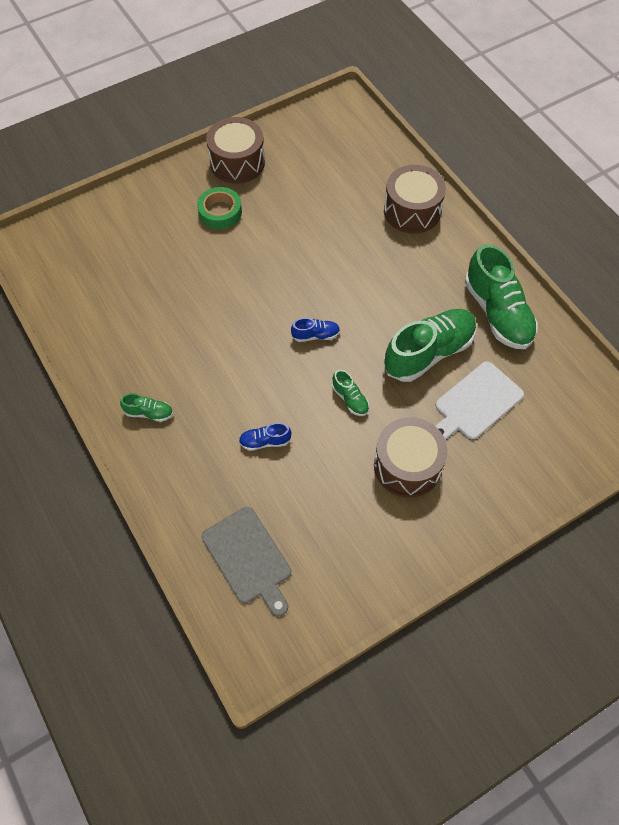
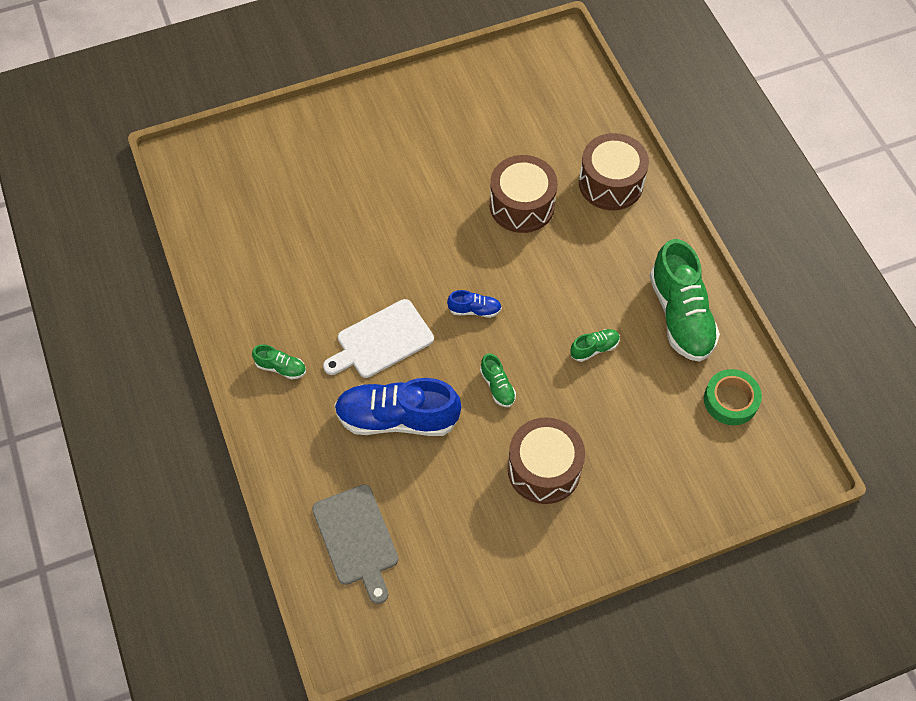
camera: 10 degrees right, 0 degrees up
(220, 212) = (397, 154): green tape -> green tape (730, 400)
(237, 162) = (427, 99): brown drum -> brown drum (522, 205)
(265, 441) = (397, 418): blue shoe -> blue shoe, size x2.21
(429, 353) = (594, 348): green shoe -> green shoe, size x0.45
(476, 402) = (633, 412): white cutting board -> white cutting board (381, 340)

